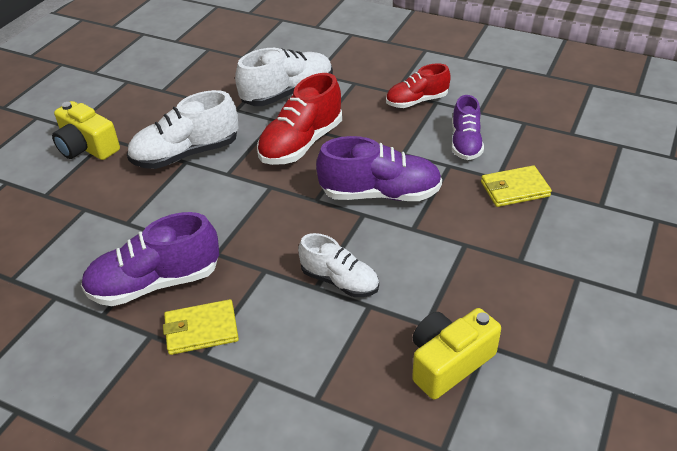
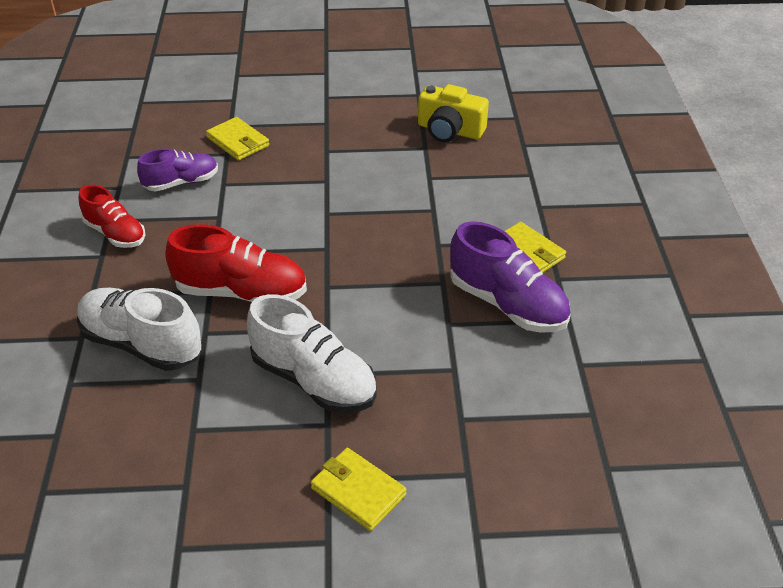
camera: 120 degrees left, 0 degrees up
(87, 147) = (358, 491): yellow camera -> yellow wallet
(339, 281) = (416, 200): white shoe -> none
(380, 194) = (292, 212): purple shoe -> none

